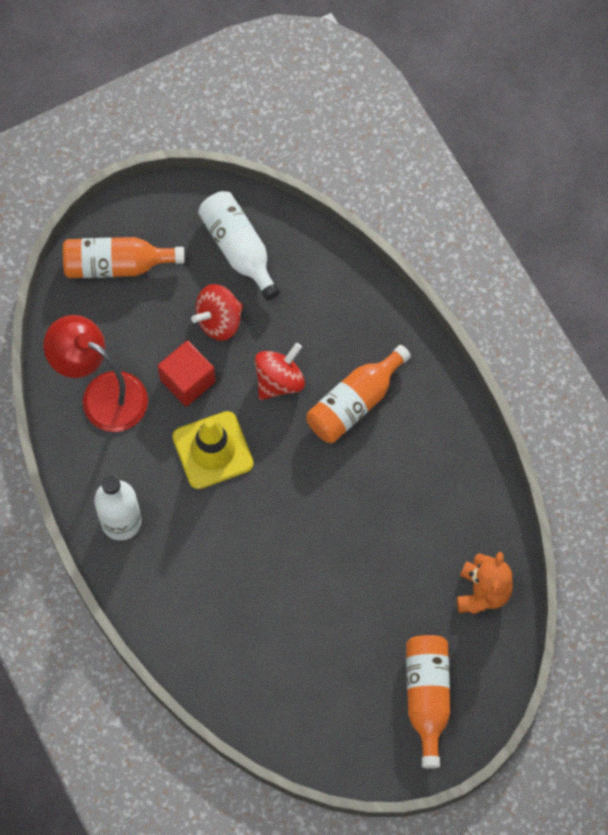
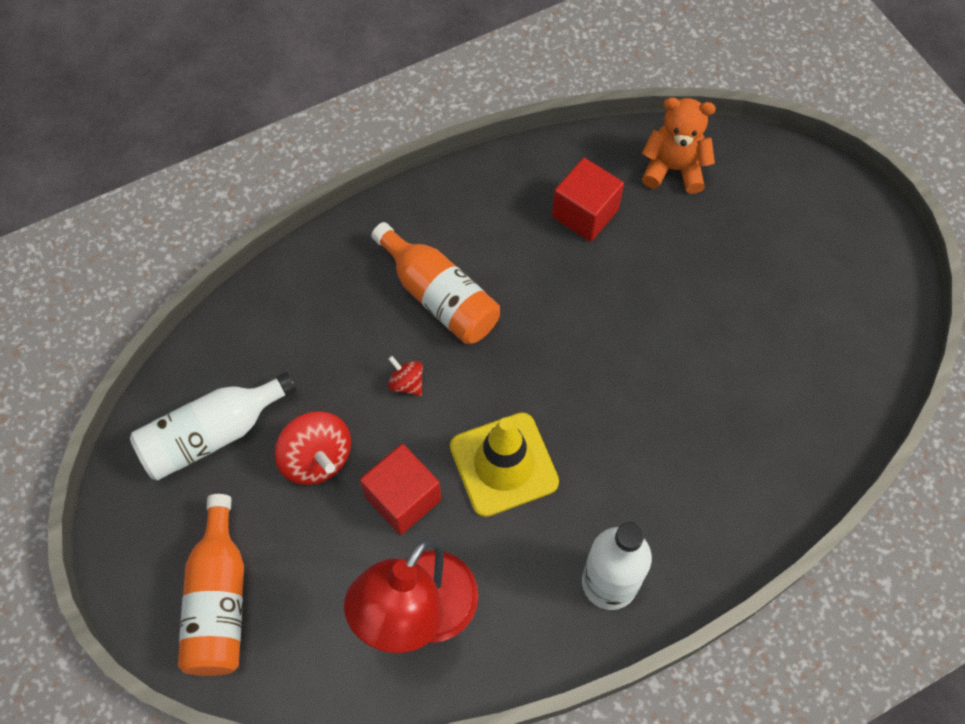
camera: 90 degrees left, 5 degrees down
(279, 381) = (406, 383): red spinning top -> red spinning top, size x0.55
(427, 697) = (804, 226): orange bottle -> none
(435, 517) = (585, 213): none -> red cube

